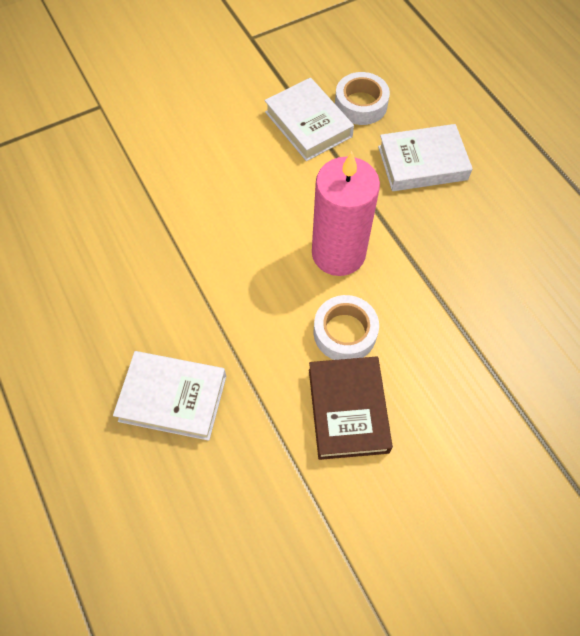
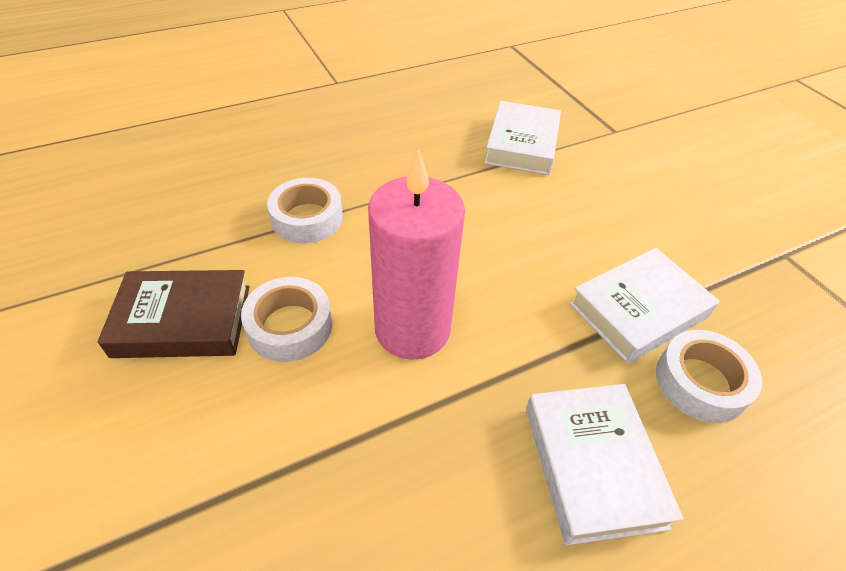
camera: 90 degrees right, 15 degrees down
(173, 398) = (252, 181): white book -> white book (522, 144)
(225, 340) = (307, 218): none -> white tape

